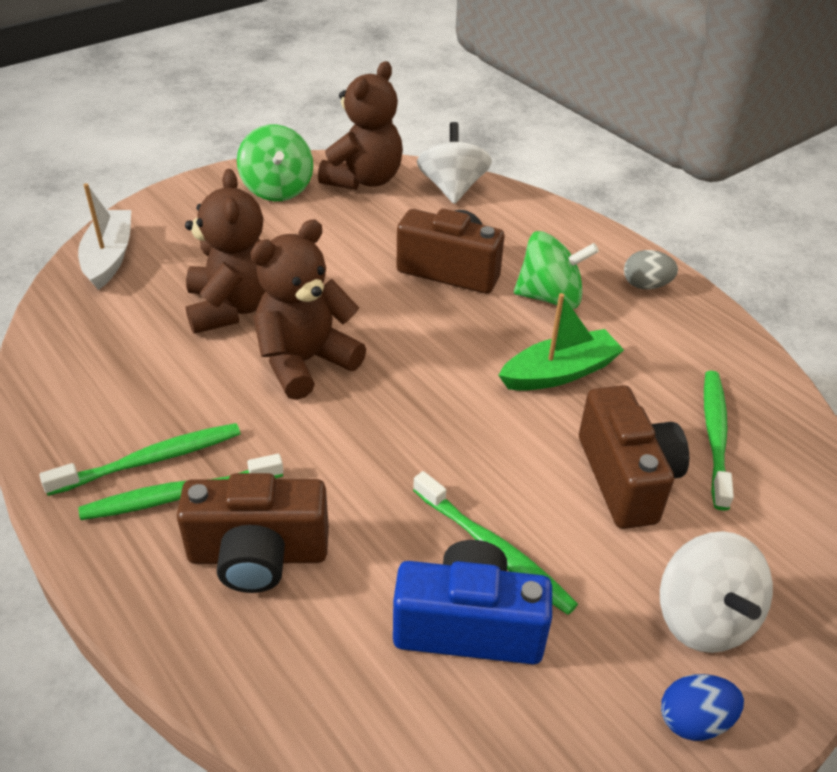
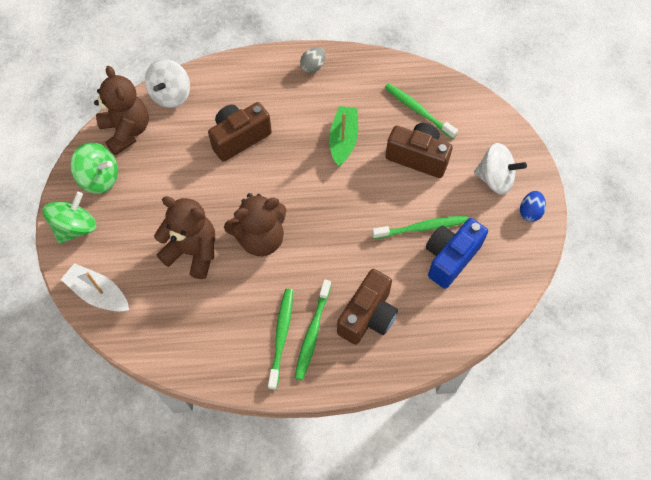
camera: 55 degrees left, 20 degrees up
(305, 362) = (260, 239): brown teddy bear -> brown teddy bear turned 105 degrees counterclockwise
(452, 188) = (171, 95): white spinning top -> white spinning top turned 105 degrees counterclockwise
(550, 297) = (292, 110): green spinning top -> green spinning top (76, 228)

